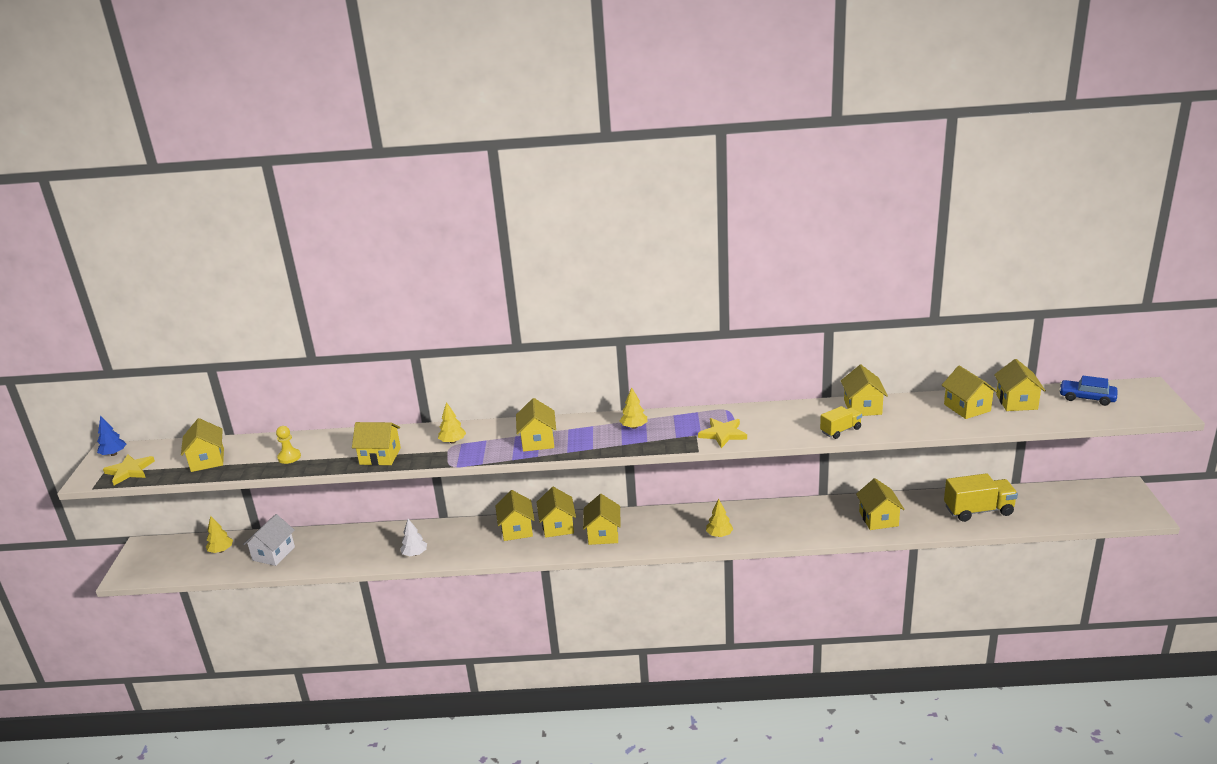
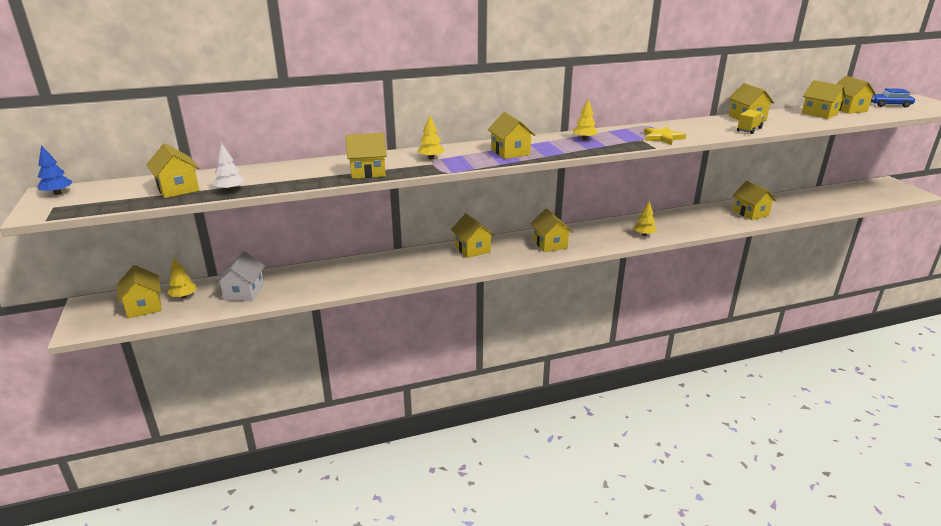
camera: 20 degrees left, 0 degrees up
(129, 471) = (86, 203): yellow star -> none
(289, 457) = (271, 180): yellow pawn -> none
(415, 554) = (390, 276): white tree -> white tree (230, 190)
(557, 526) = (506, 243): yellow house -> yellow house (144, 306)
(978, 510) = (812, 202): yellow truck -> none

